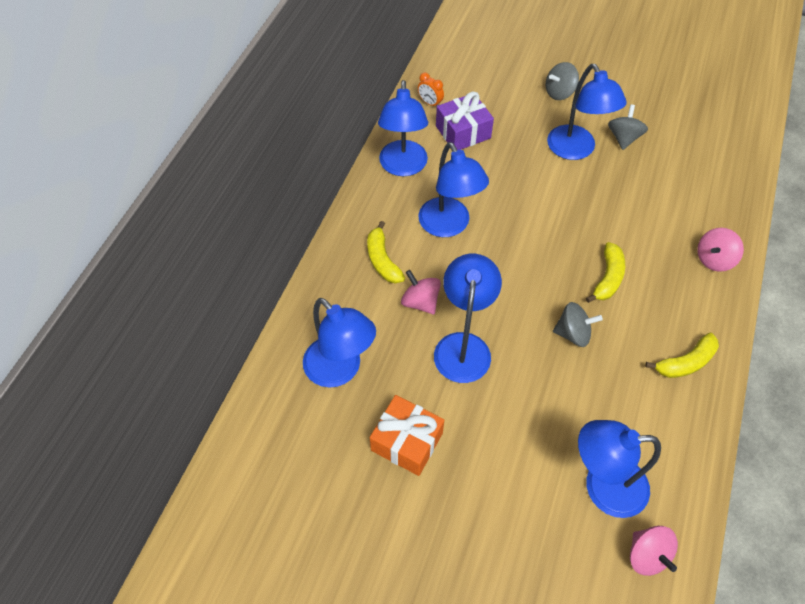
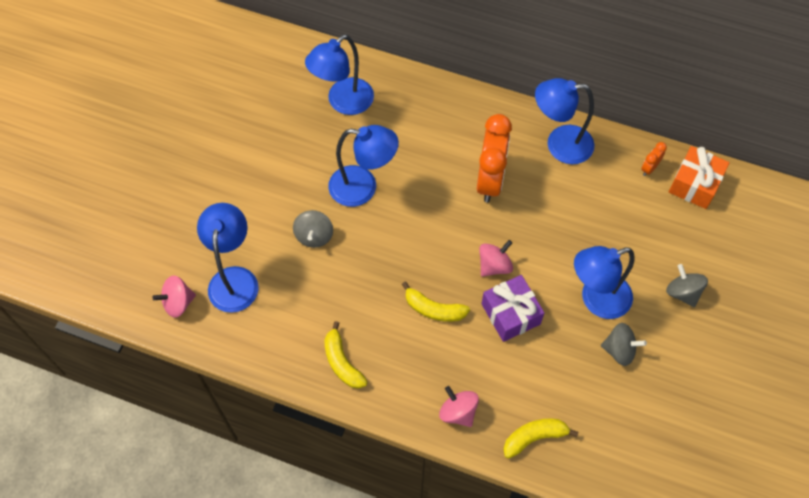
camera: 90 degrees right, 5 degrees up
(382, 260) = (450, 129): yellow banana -> yellow banana (534, 437)
(407, 441) = (281, 147): orange gift -> orange gift (694, 184)
(420, 302) = (407, 157): pink spinning top -> pink spinning top (494, 265)
(449, 226) = (490, 180): blue lamp -> orange clock
(463, 132) = (611, 196): purple gift -> purple gift (510, 314)
(573, 333) = (374, 272): grey spinning top -> grey spinning top (314, 236)

